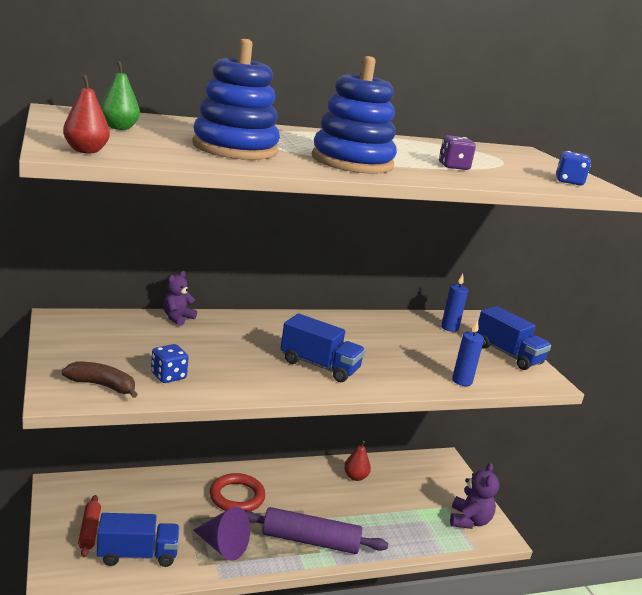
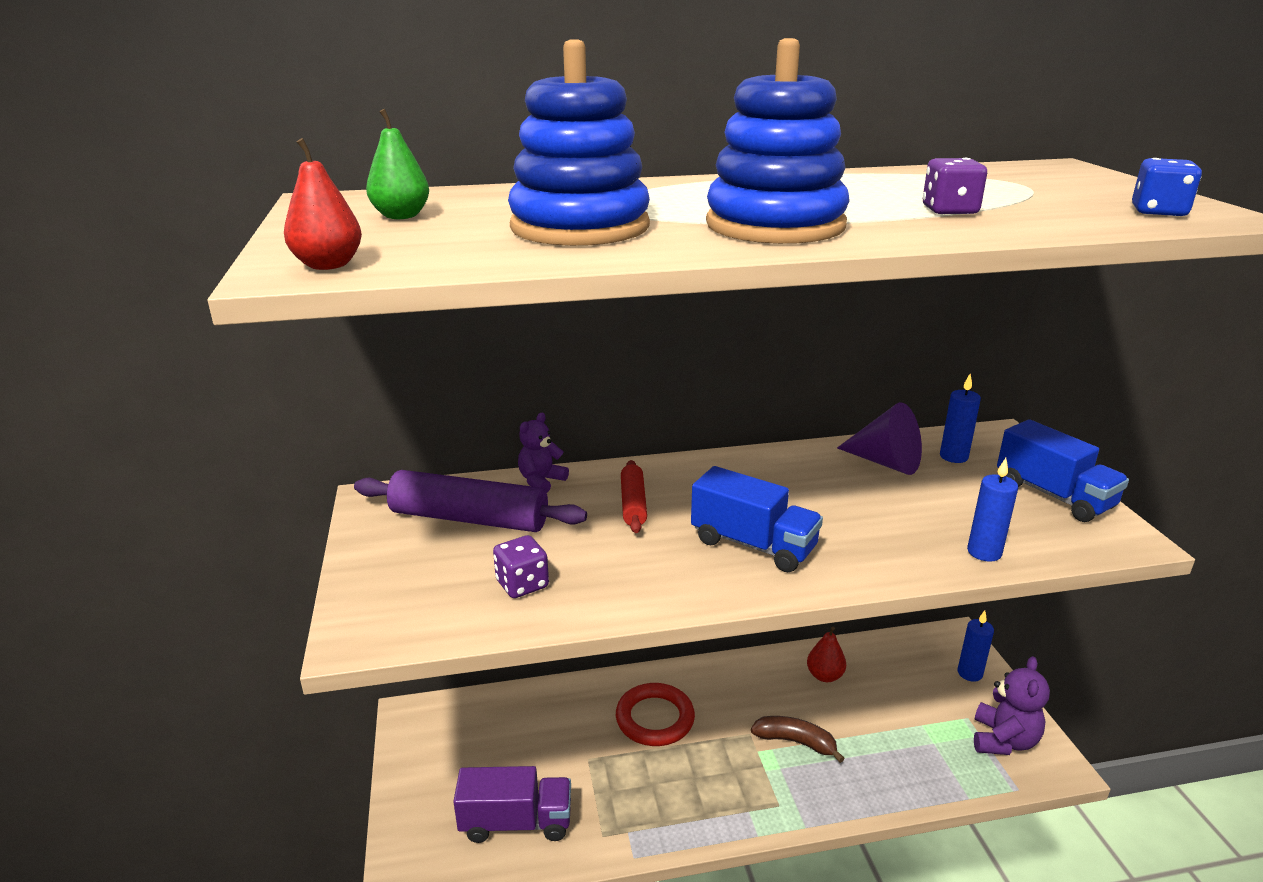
camera: 10 degrees right, 5 degrees up
(89, 530) = (451, 785): red rolling pin -> red rolling pin (633, 504)
(102, 386) = (423, 611): brown banana -> brown banana (796, 742)
(137, 554) = (516, 822): blue truck -> purple truck
(168, 376) = (522, 584): blue dice -> purple dice
(223, 546) = (636, 803): purple cone -> purple cone (886, 462)
(310, 540) = (763, 787): purple rolling pin -> purple rolling pin (469, 518)
(451, 481) = (969, 673): none -> blue candle

